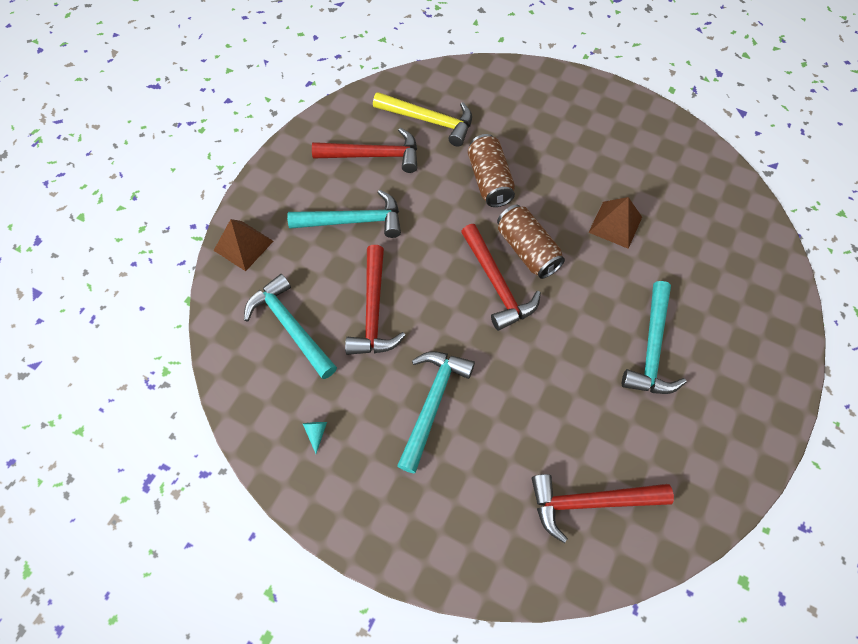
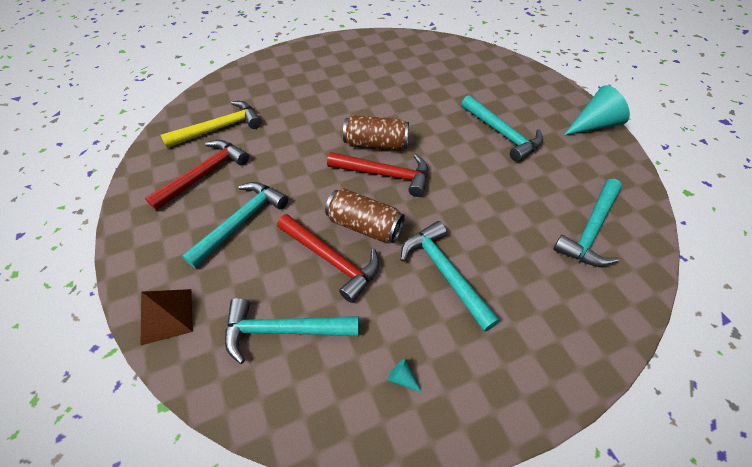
camera: 50 degrees left, 10 degrees down
(489, 180) = (304, 129): brown can -> brown can (365, 226)
(590, 502) = (590, 230): red hammer -> turquoise hammer
(615, 224) = (402, 96): brown pyramid -> none
(760, 432) = (593, 125): none -> turquoise cone

